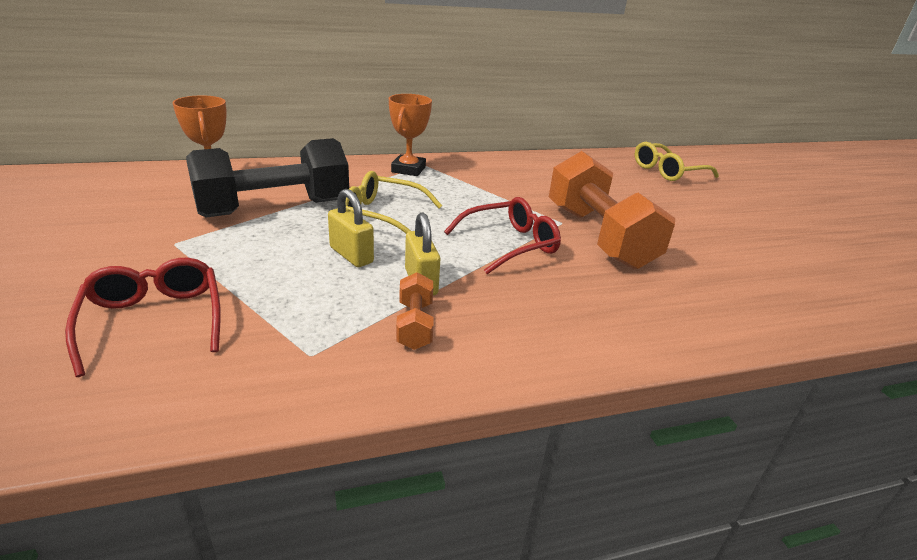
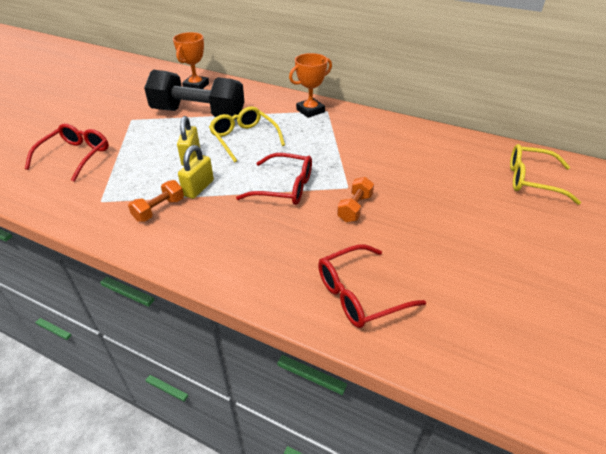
camera: 45 degrees right, 10 degrees up
(598, 236) = (355, 208): orange dumbbell -> orange dumbbell, size x0.44
(724, 301) = (359, 295): none -> red glasses

